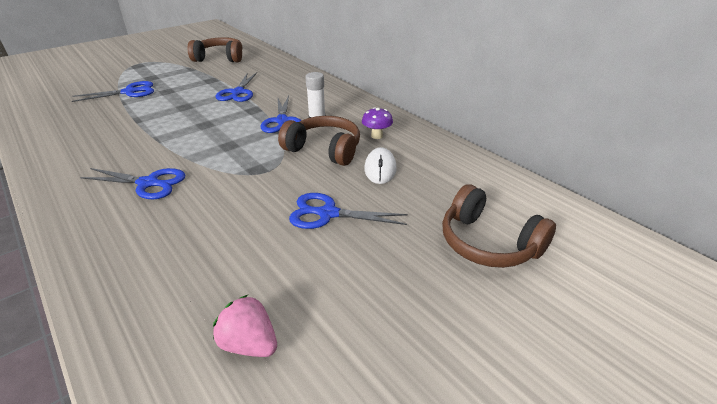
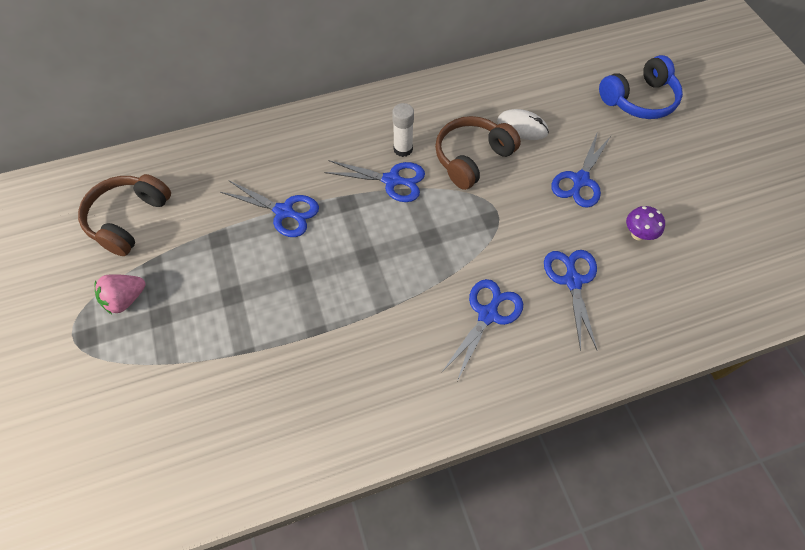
camera: 70 degrees left, 25 degrees up
(129, 92) = (208, 344): blue scissors -> blue scissors (572, 281)
(249, 344) = (710, 253): pink strawberry -> pink strawberry (126, 299)
(376, 136) = (460, 111): purple mushroom -> purple mushroom (638, 234)
(488, 243) = (639, 100): brown headphones -> blue headphones

